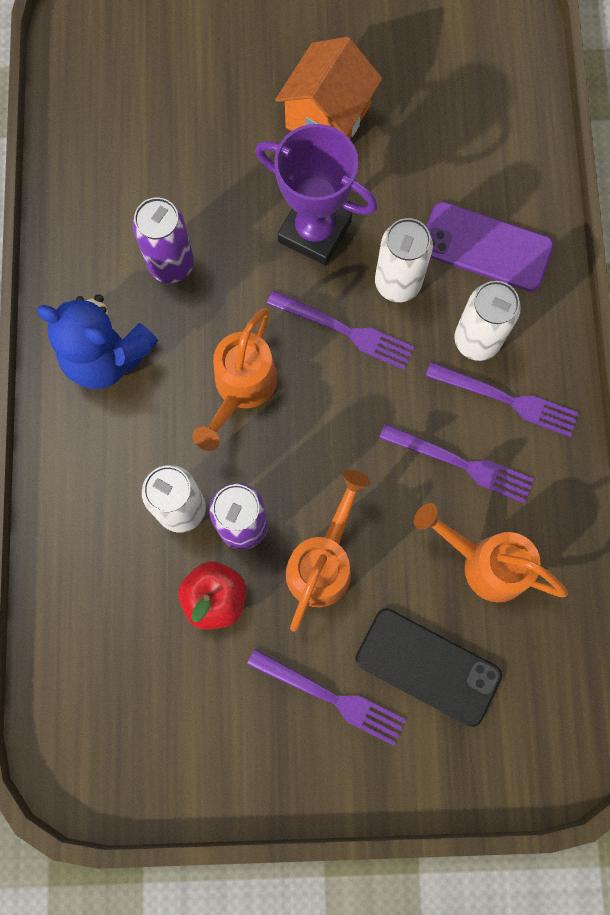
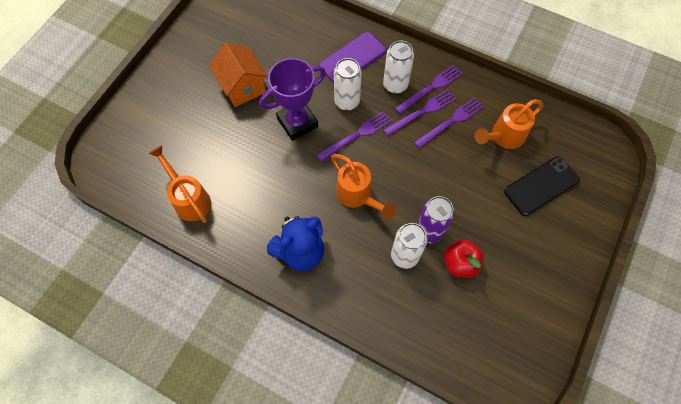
camera: 60 degrees left, 10 degrees down
(171, 264) = (271, 194): purple can -> none
(323, 561) = (467, 204): orange watering can -> orange watering can (189, 198)
(330, 697) = (536, 236): purple fork -> purple fork (422, 112)

